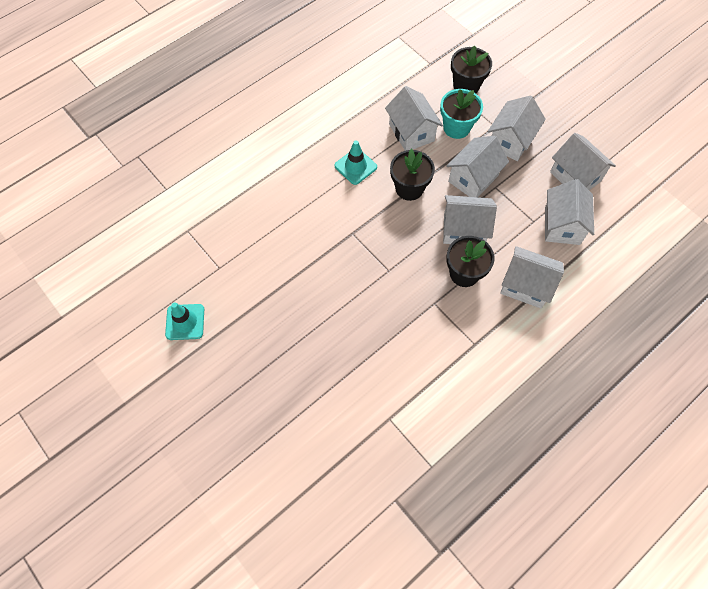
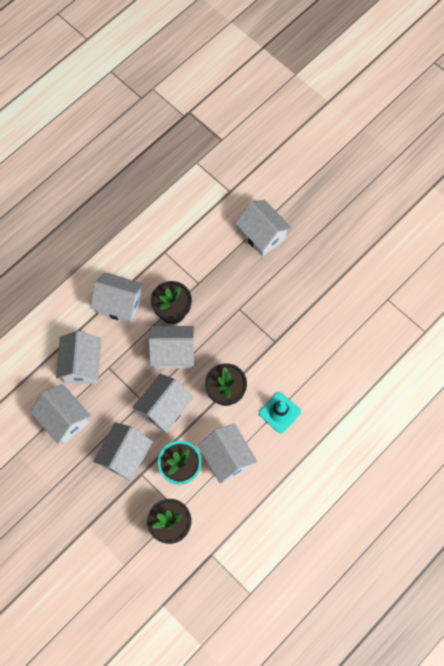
camera: 175 degrees right, 5 degrees up
(185, 322) = (404, 250): turquoise traffic cone -> none
(353, 355) = (262, 235): none -> white house

